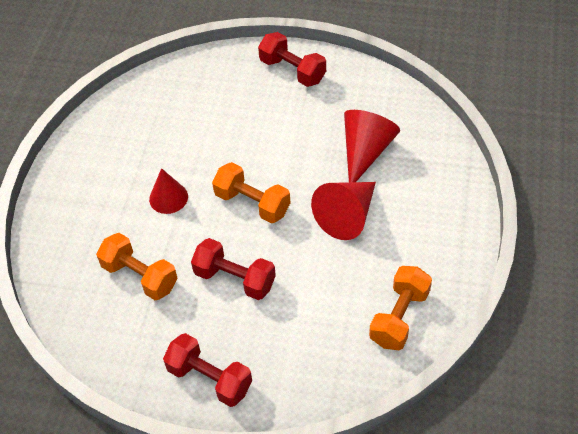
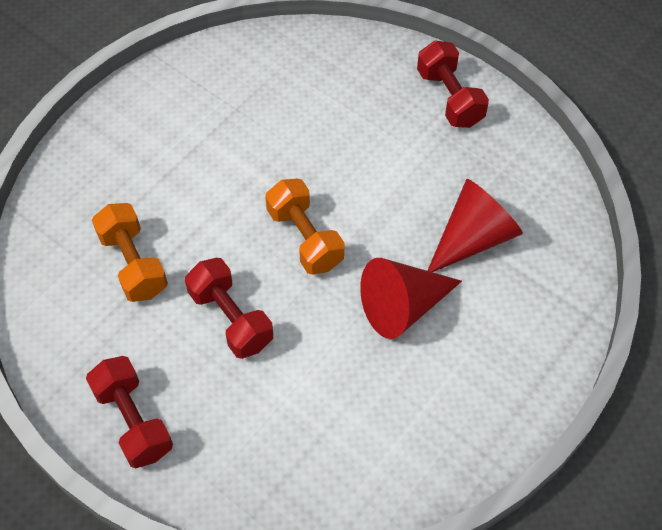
camera: 25 degrees right, 5 degrees up
(168, 198) = (218, 187): red cone -> none
(399, 317) = (386, 461): orange dumbbell -> none

